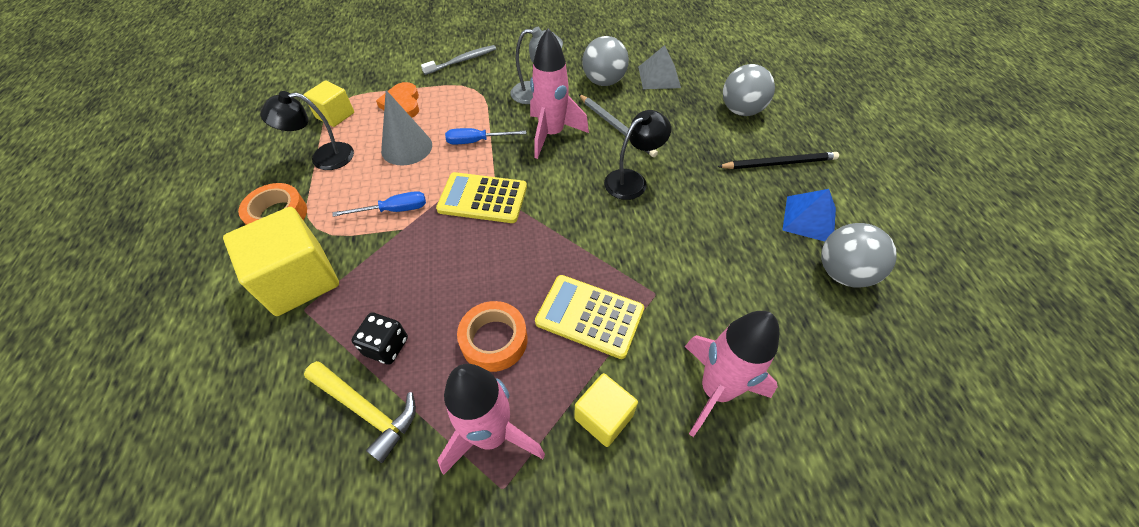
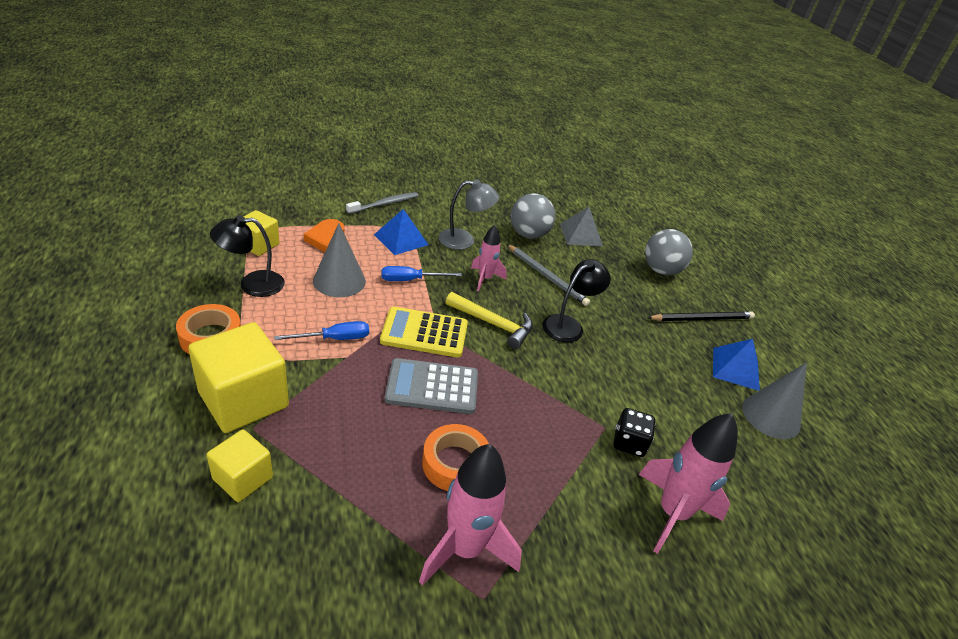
camera: 10 degrees left, 15 degrees down
(367, 410) = (334, 525): yellow hammer -> yellow hammer (493, 324)
(386, 346) = (346, 466): black dice -> black dice (629, 443)
(473, 98) = (401, 239): none -> blue pyramid
(482, 257) = (432, 387): none -> grey calculator
(552, 134) = (485, 279): pink rocket -> pink rocket, size x0.59
(589, 316) = (545, 445): yellow calculator -> none
(603, 417) = (571, 535): yellow cube -> yellow cube (243, 478)
(842, 273) = (771, 416): grey ball -> grey cone

